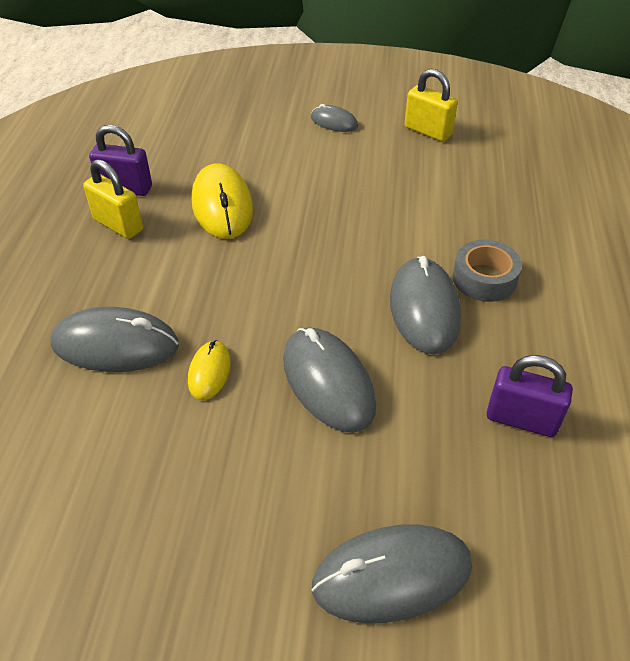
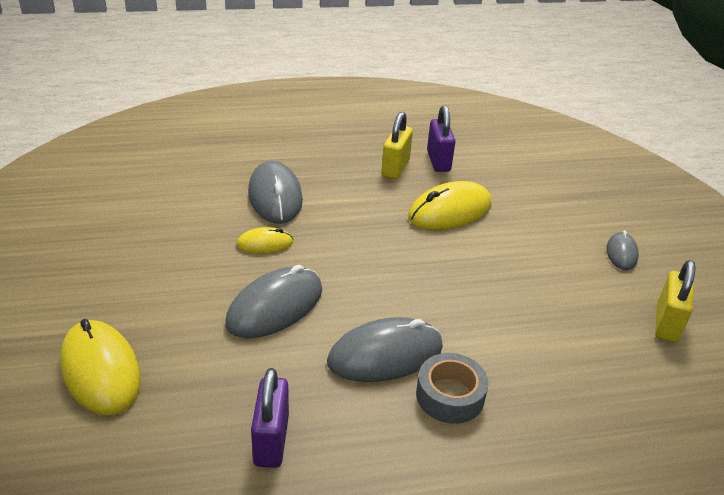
camera: 70 degrees right, 10 degrees down
(392, 576) = (100, 371): grey mouse -> yellow mouse

